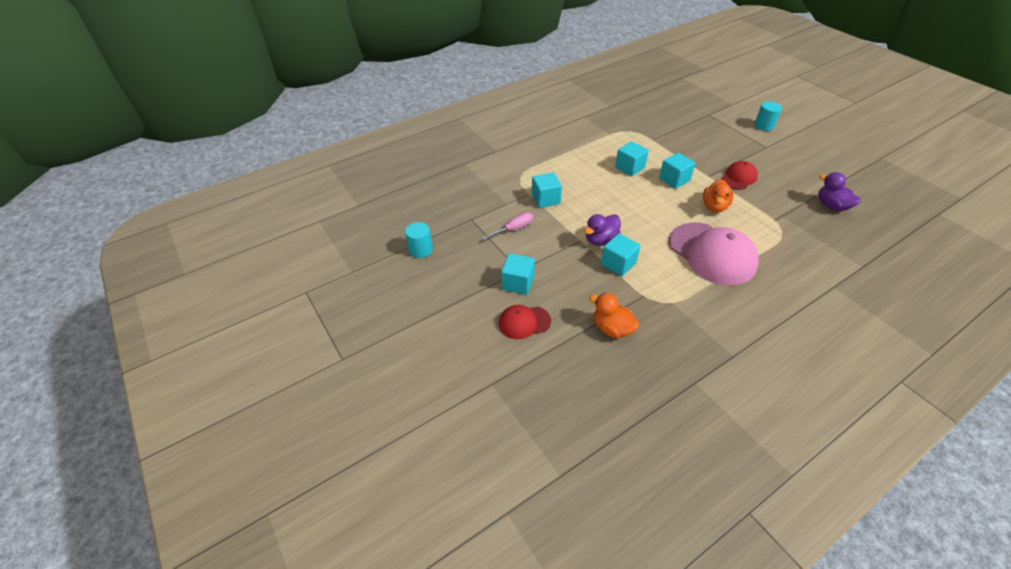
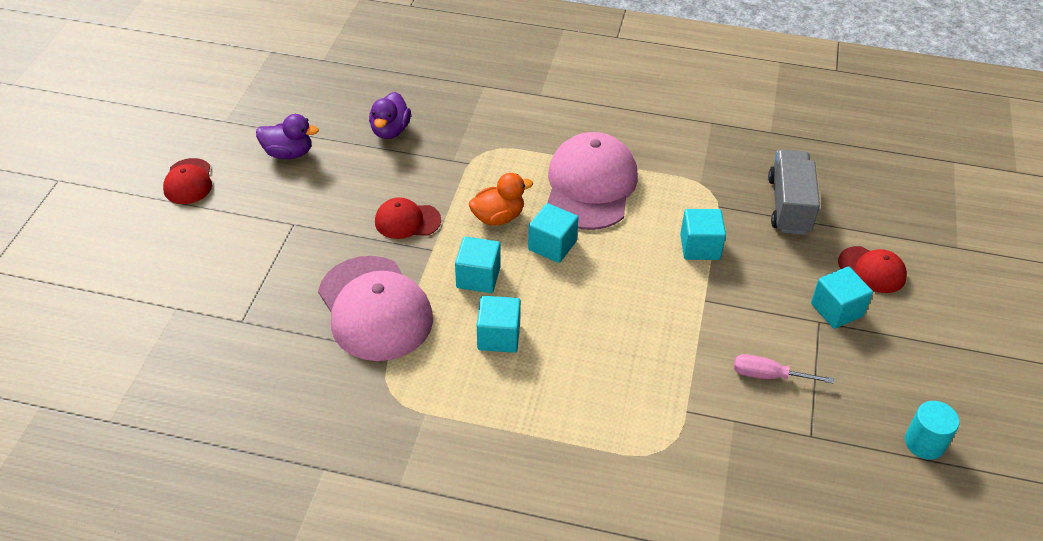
camera: 135 degrees left, 0 degrees up
(545, 199) = (674, 383): turquoise cube -> turquoise cube (552, 245)
(600, 240) = (681, 282): purple duck -> purple duck (288, 153)
(612, 328) = (789, 205): orange duck -> grey truck
(683, 145) = (375, 308): none -> pink cap
(764, 126) = (227, 247): turquoise cylinder -> none
(828, 131) = (188, 181): none -> red cap

